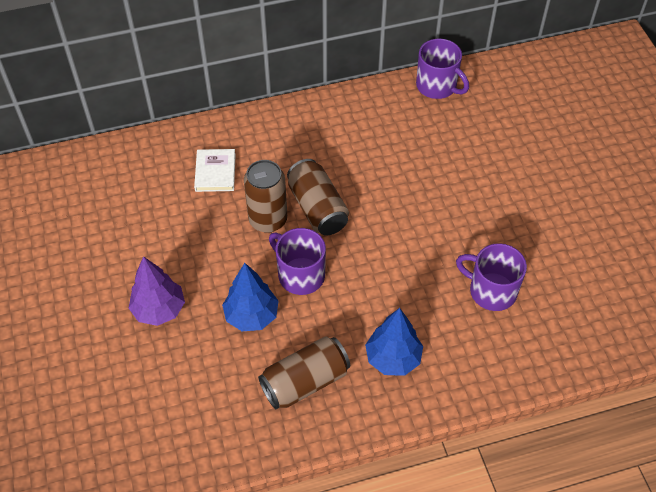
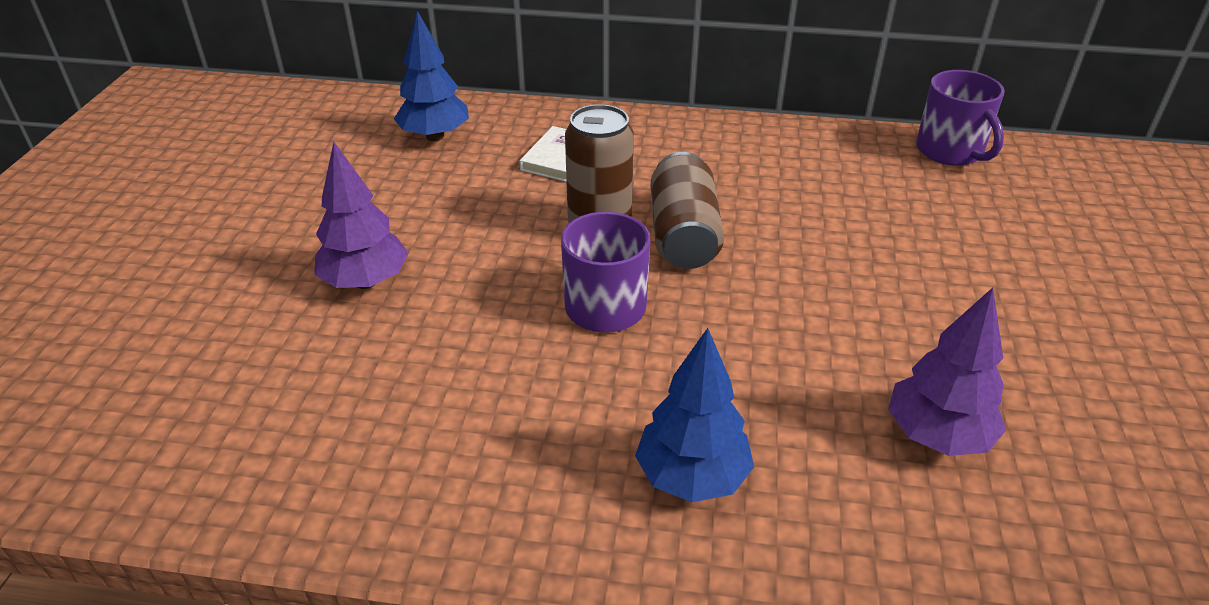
camera: 25 degrees right, 15 degrees down
(251, 316) = (492, 333): blue tree -> blue tree (435, 136)
(305, 382) = (513, 455): brown can -> none
(491, 291) = (937, 435): purple mug -> purple tree

